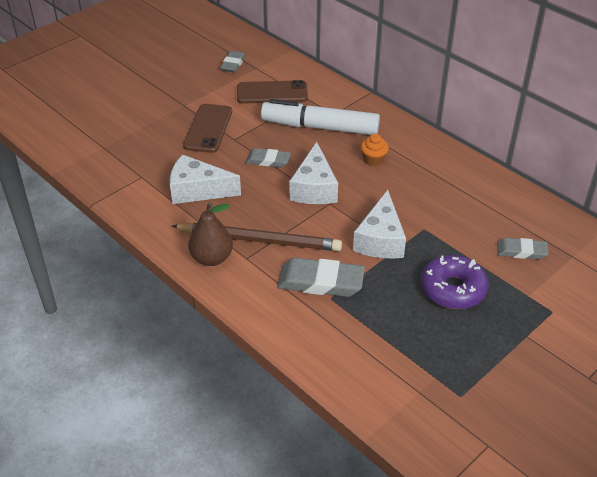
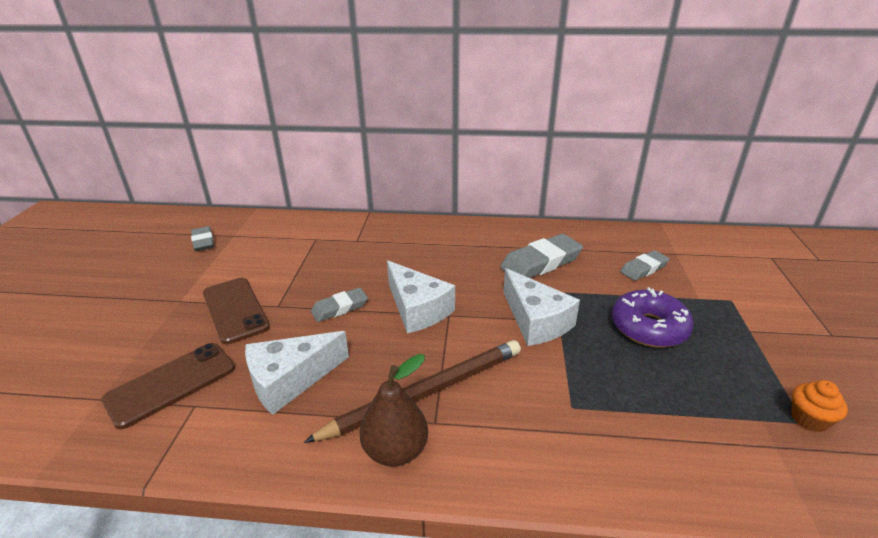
camera: 40 degrees left, 10 degrees down
(272, 93) = (274, 248): brown phone -> brown phone (171, 384)
(320, 127) = (358, 256): white marker -> none
(320, 282) = (541, 396): grey eraser -> grey eraser (541, 263)
(373, 159) = (439, 259): orange cupcake -> orange cupcake (809, 419)

